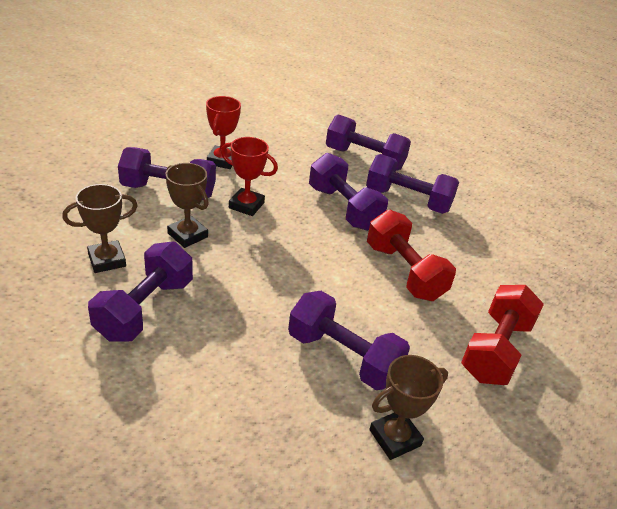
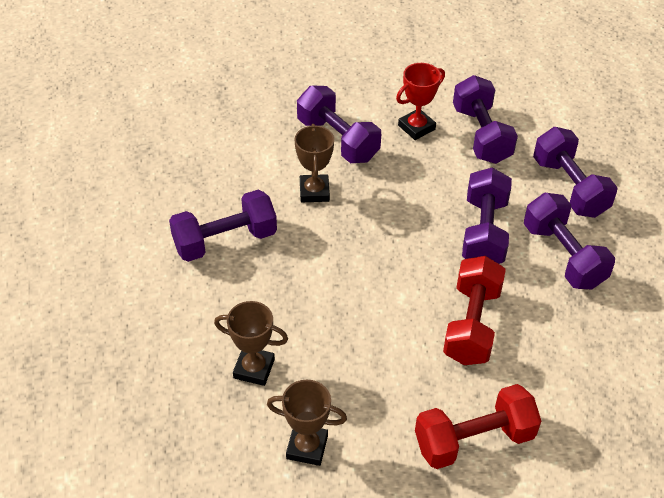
camera: 45 degrees right, 10 degrees up
(107, 260) = (233, 184): brown trophy -> brown trophy (254, 368)
(246, 205) = (392, 186): red trophy -> none
(343, 356) = (334, 364): purple dumbbell -> purple dumbbell (481, 135)

